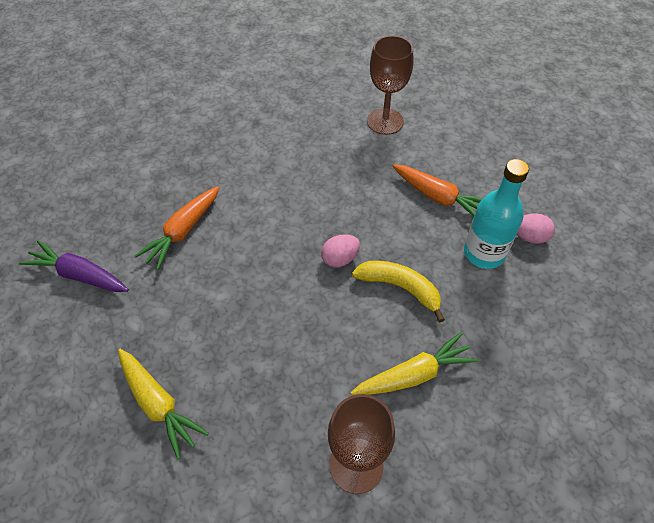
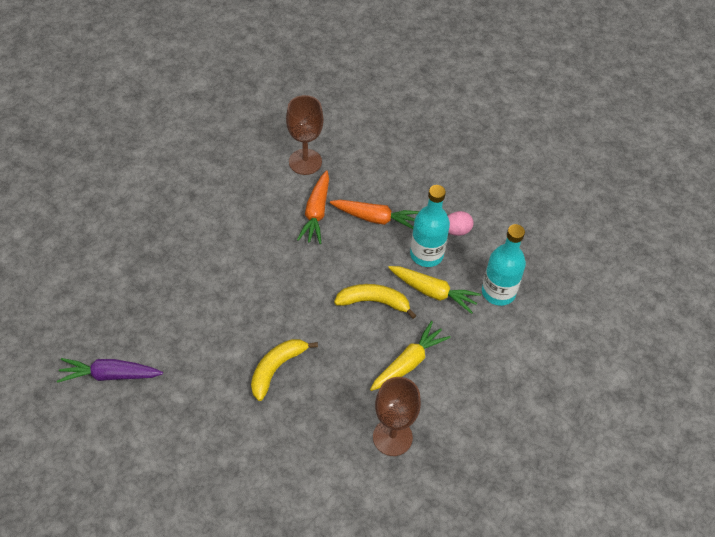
camera: 25 degrees left, 0 degrees up
(158, 404) = (230, 448): yellow carrot -> yellow carrot (433, 292)
(183, 231) = (178, 311): orange carrot -> orange carrot (316, 213)
(255, 328) = (276, 368): none -> yellow banana
(340, 259) = (318, 294): pink egg -> none
(560, 324) = (498, 292): none -> turquoise bottle

